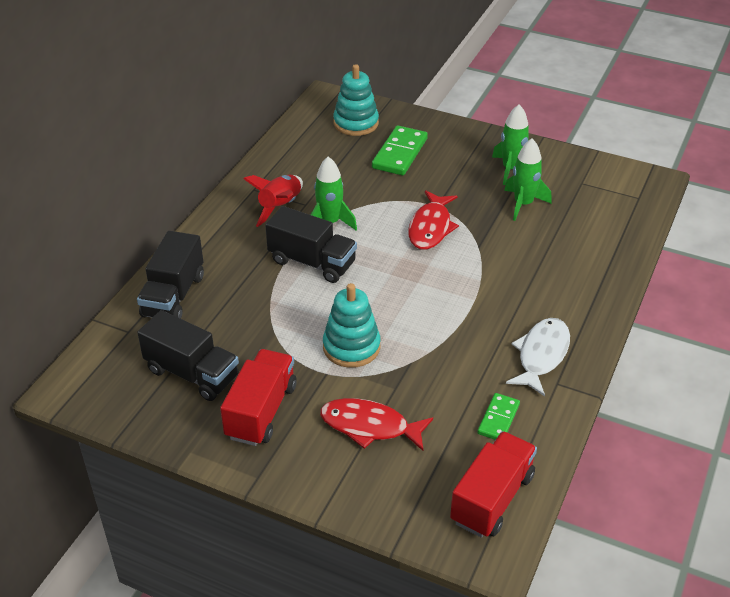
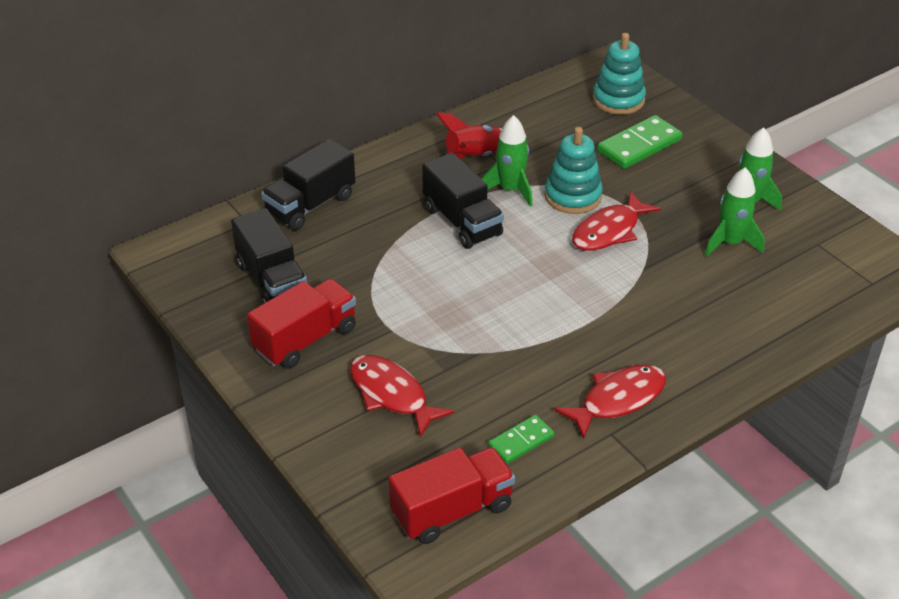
camera: 30 degrees right, 0 degrees up
(351, 347) = (434, 315): turquoise stacking toy -> turquoise stacking toy (573, 196)
(541, 355) = (618, 400): white fish -> red fish

